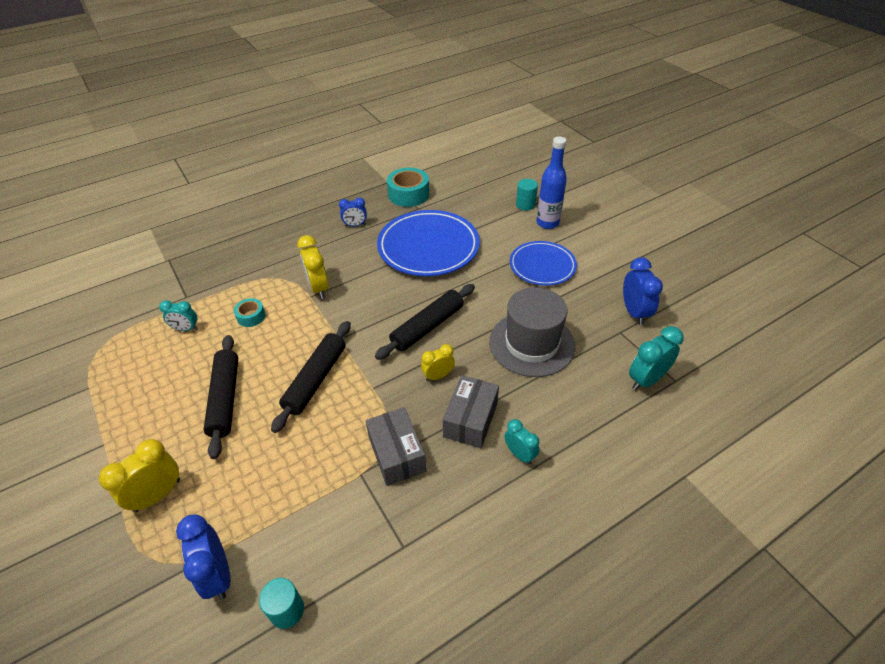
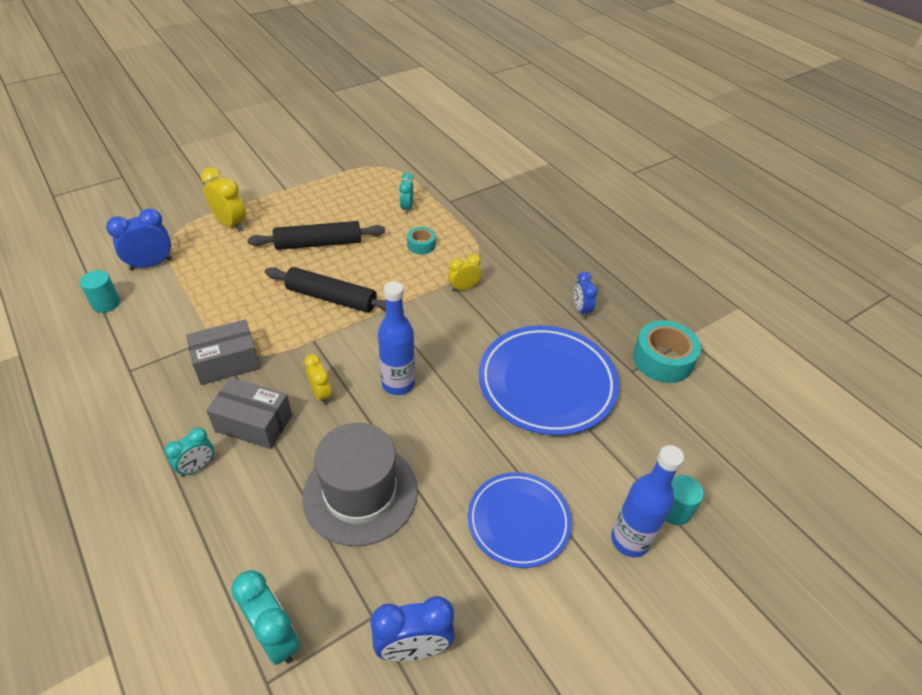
camera: 85 degrees right, 0 degrees up
(318, 288) = (463, 288): yellow clock -> yellow clock, size x0.64
(427, 327) = (398, 384): black rolling pin -> blue bottle

